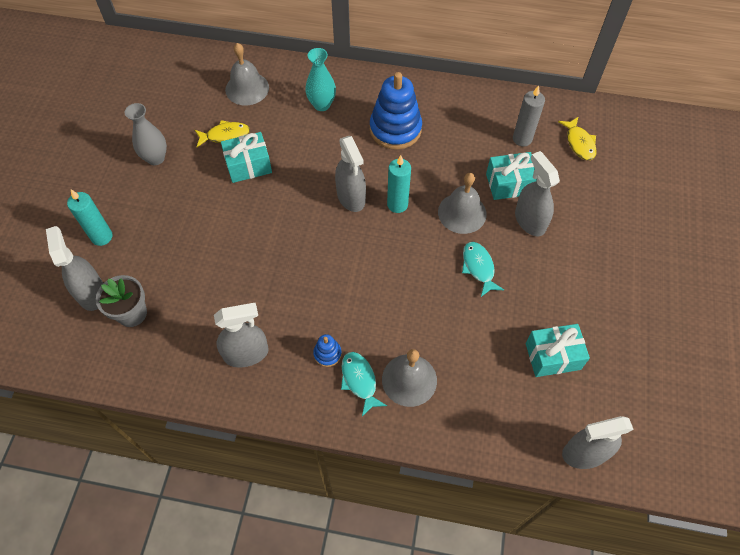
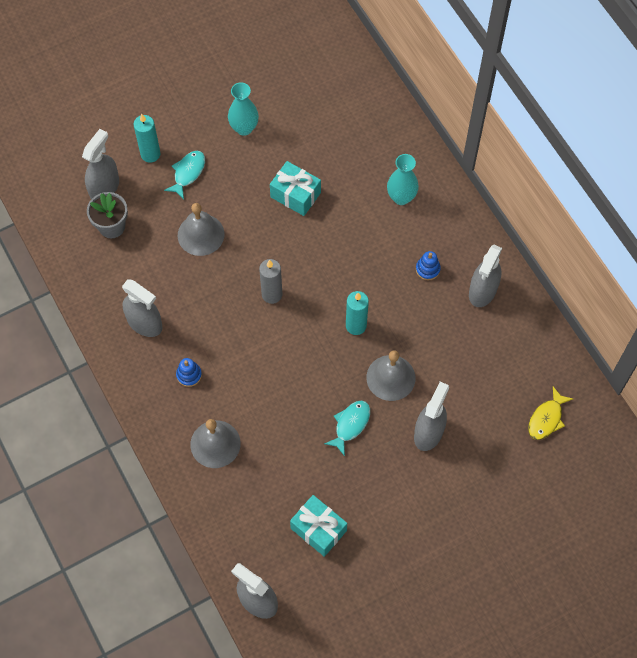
camera: 50 degrees right, 5 degrees up
(156, 158) = (244, 128): grey vase -> turquoise vase
(225, 135) = (307, 156): yellow fish -> none
(247, 88) = (366, 132): grey bell -> grey bell (201, 234)
(351, 197) = (332, 288): grey spray bottle -> grey spray bottle (482, 291)
(359, 381) = (187, 412): turquoise fish -> turquoise fish (188, 173)
(395, 129) = (427, 269): blue stacking toy -> blue stacking toy, size x0.45
(509, 184) = (452, 393): turquoise gift -> none
(522, 139) = (508, 371): grey candle -> grey candle (272, 294)

